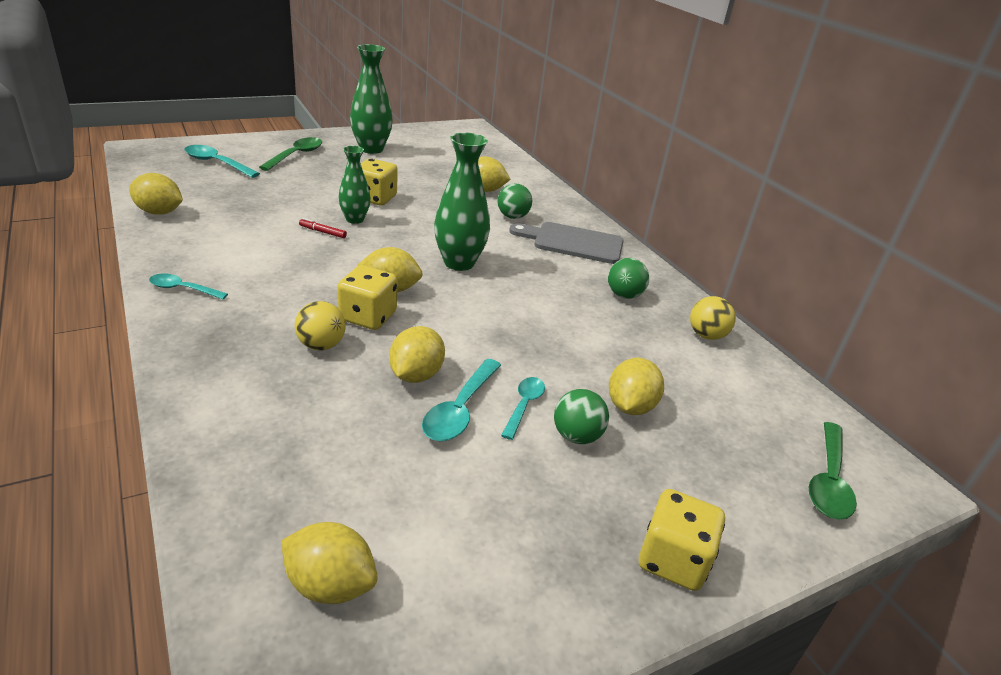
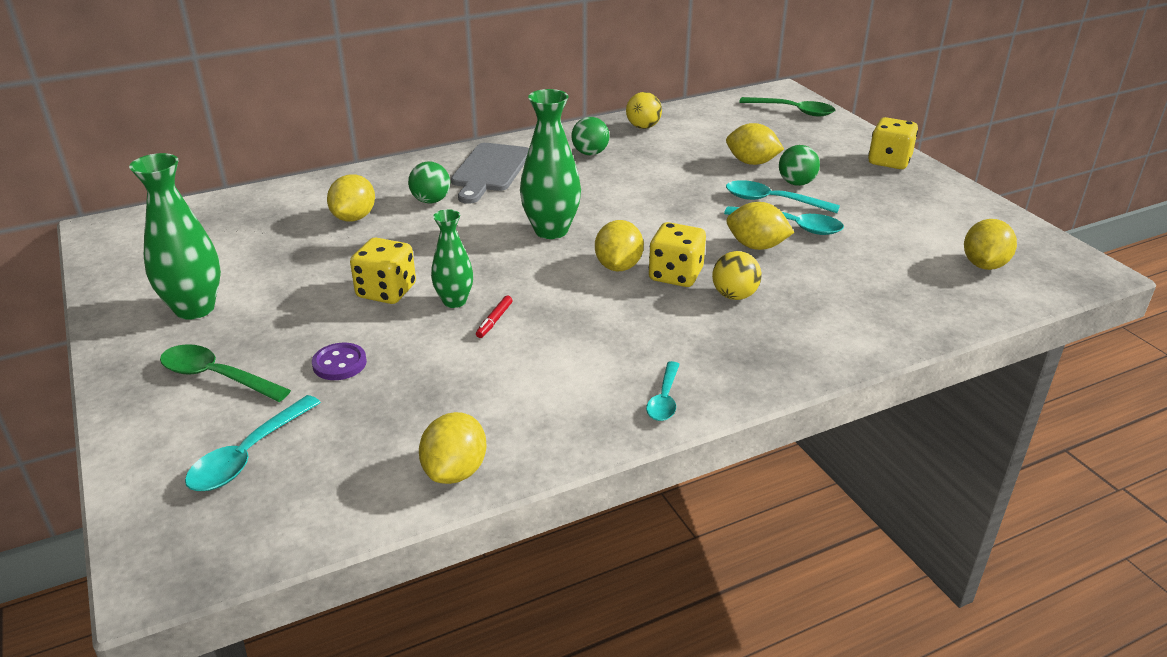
camera: 85 degrees left, 0 degrees up
(293, 184) = (339, 363): none -> purple button
(524, 406) = (772, 201): turquoise spoon -> turquoise spoon, size x1.54

